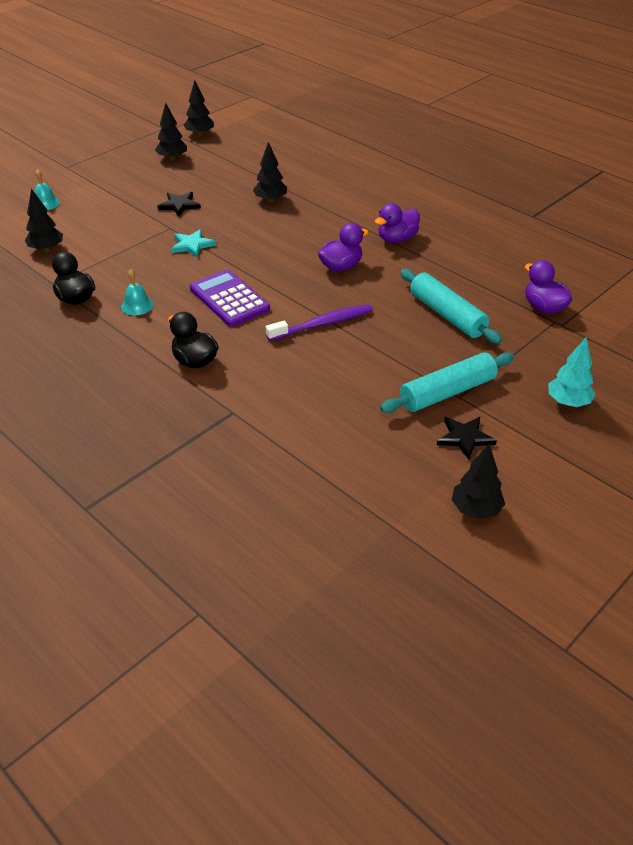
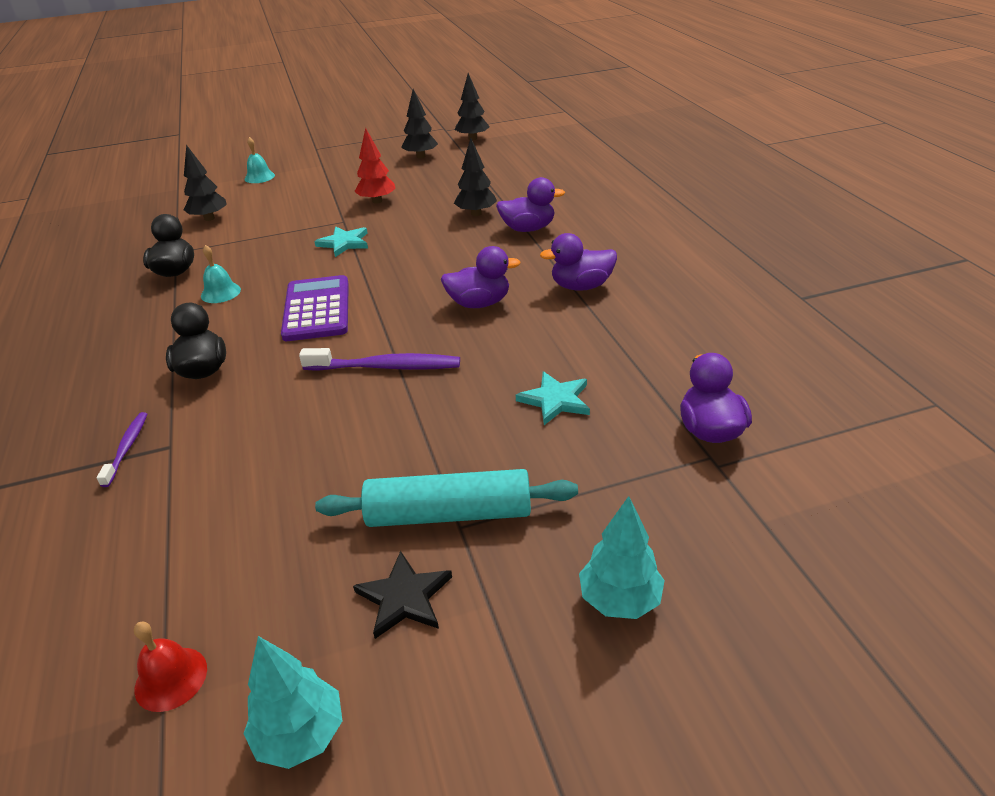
camera: 30 degrees right, 5 degrees down
(179, 205) = (377, 201): black star -> red tree
(204, 422) = (127, 448): none -> purple toothbrush
(321, 204) = (528, 229): none -> purple duck
(383, 515) = (171, 678): none -> red bell
(447, 315) = (555, 400): turquoise rolling pin -> turquoise star
(475, 509) = (301, 735): black tree -> turquoise tree

